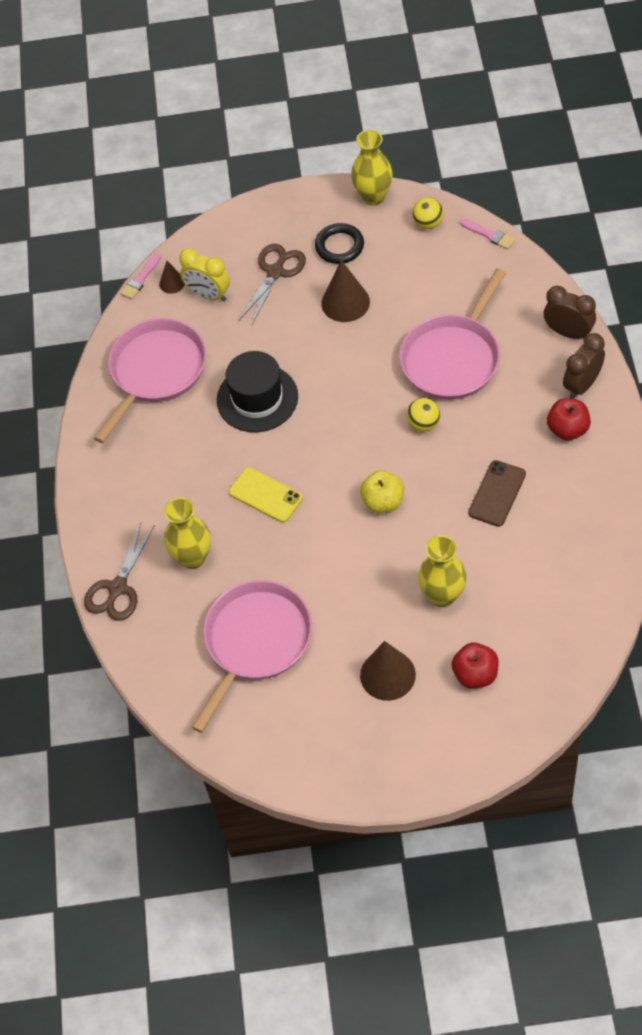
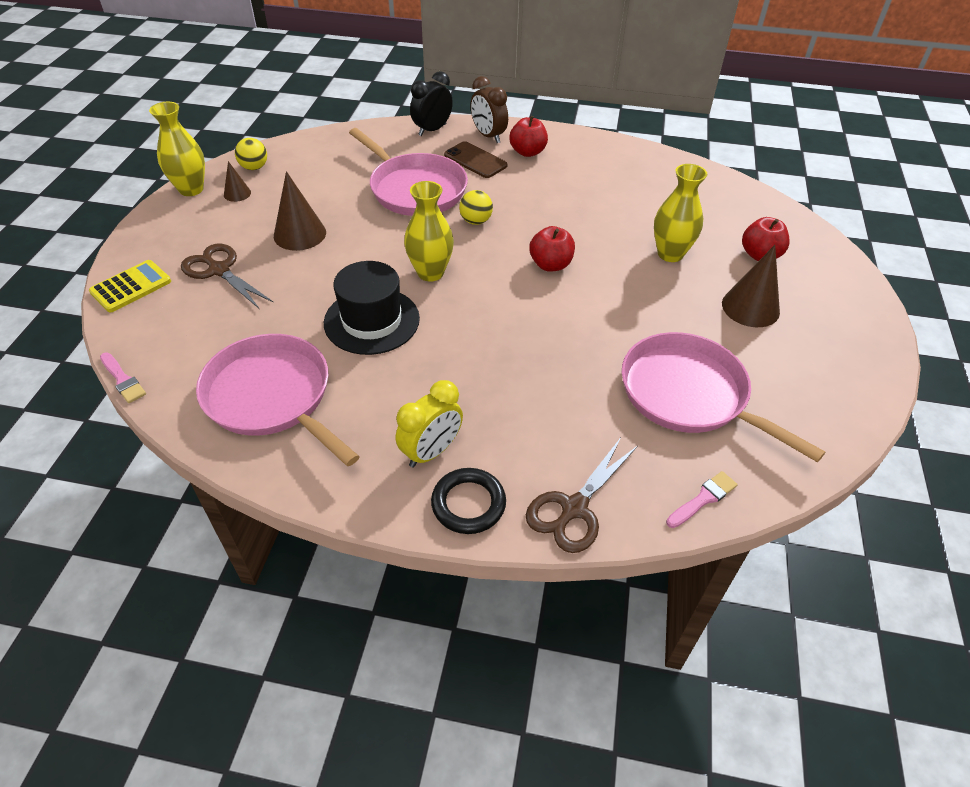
camera: 80 degrees left, 10 degrees down
(118, 588) = (574, 508): brown scissors -> brown scissors turned 90 degrees clockwise
(172, 283) = (156, 353): brown cone -> brown cone (237, 193)
(192, 557) = (558, 423): yellow vase -> yellow vase (430, 272)
(208, 295) = (201, 326): yellow clock -> yellow clock (431, 451)
(234, 229) = (131, 287): none -> yellow calculator
(265, 495) = (501, 343): yellow phone -> none
(339, 246) = (228, 222): black ring -> black ring (468, 504)
(383, 502) = (550, 265): yellow apple -> red apple
(489, 235) = (299, 141): pink brush -> pink brush (703, 499)
(497, 493) = (573, 200): brown phone -> brown phone (475, 160)
(568, 333) = (432, 130): brown clock -> black clock

